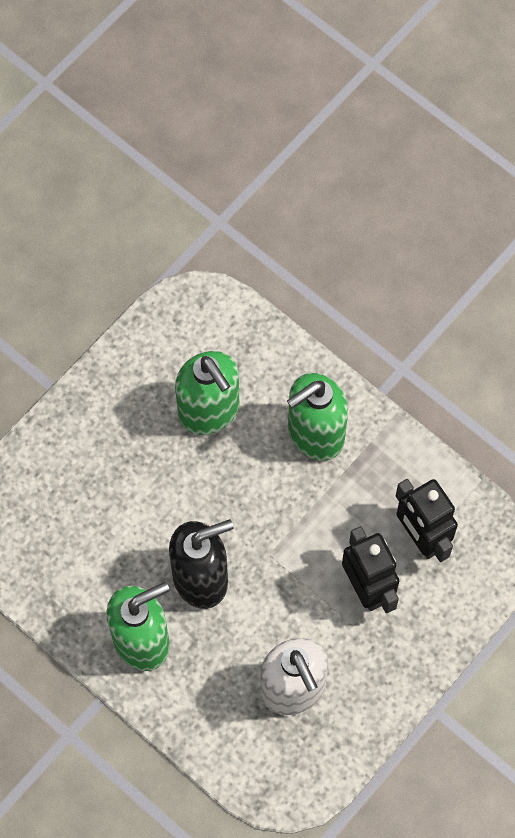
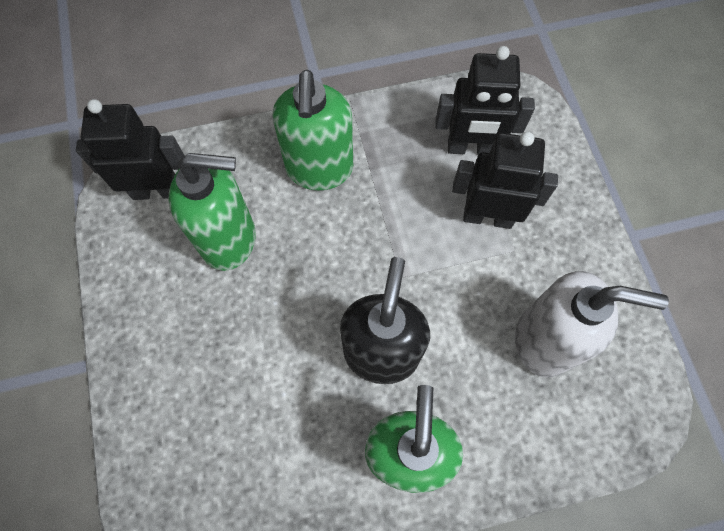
camera: 55 degrees left, 0 degrees up
(209, 330) = (157, 190): none -> black robot

